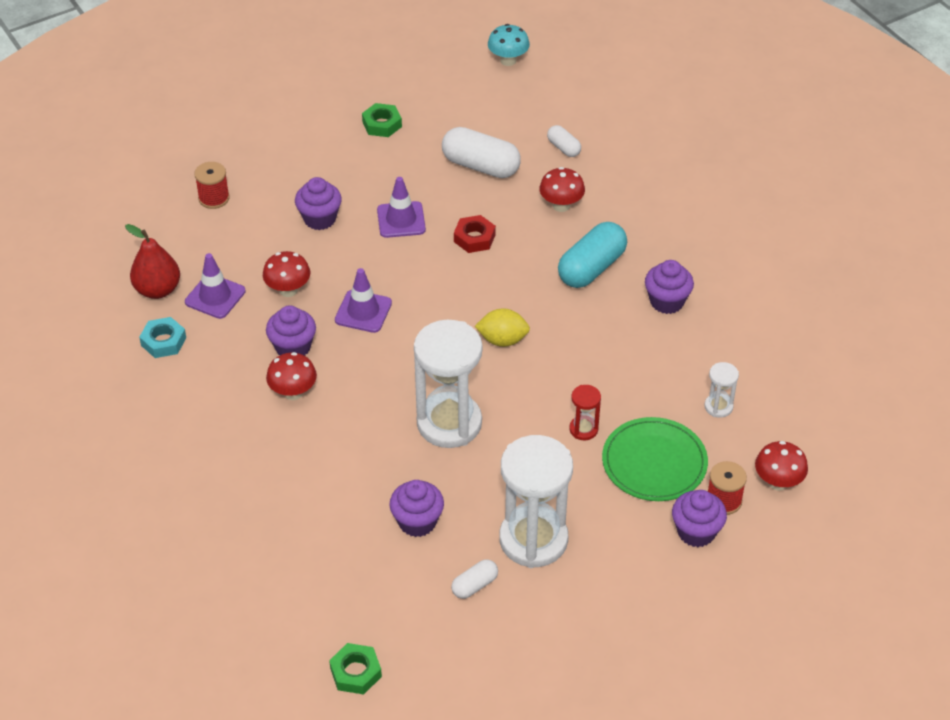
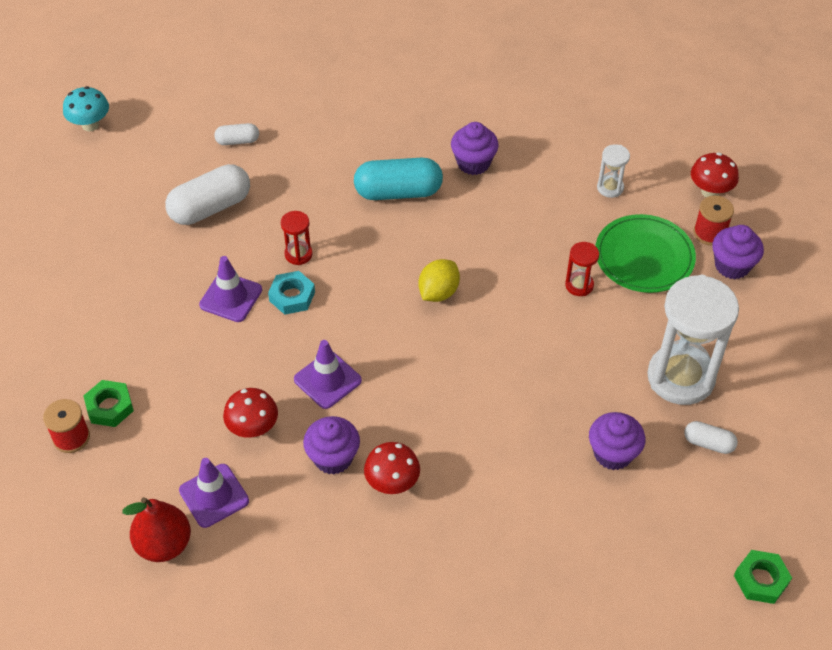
camera: 60 degrees left, 5 degrees up
(163, 341) = (243, 569): turquoise nut -> turquoise nut (292, 296)
(319, 219) = (176, 360): purple cupcake -> none
(382, 124) = (89, 254): green nut -> green nut (109, 407)
(449, 423) = (511, 377): white hourglass -> none
(474, 238) = (298, 254): red nut -> red hourglass
(474, 585) = (708, 443): white capsule -> white capsule turned 60 degrees counterclockwise
(561, 205) = (307, 176): red mushroom -> none
(591, 268) = (398, 192): turquoise capsule -> turquoise capsule turned 75 degrees counterclockwise

